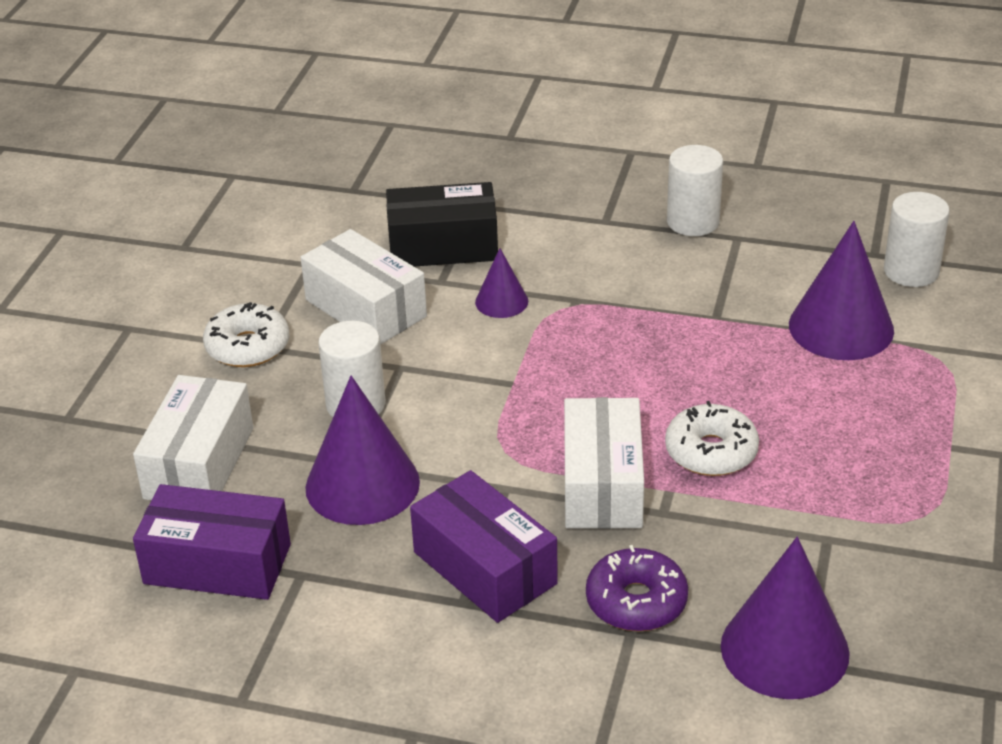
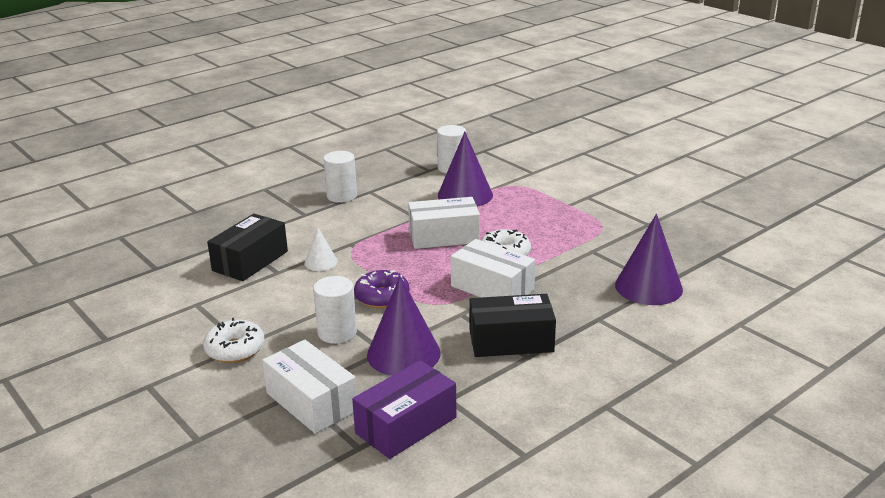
camera: 55 degrees left, 10 degrees down
(366, 308) = (263, 301): white box -> white box (444, 236)
(485, 568) = (511, 341): purple box -> black box
(501, 301) = (321, 262): purple cone -> white cone
(636, 602) = (580, 310): purple donut -> purple donut (382, 297)

